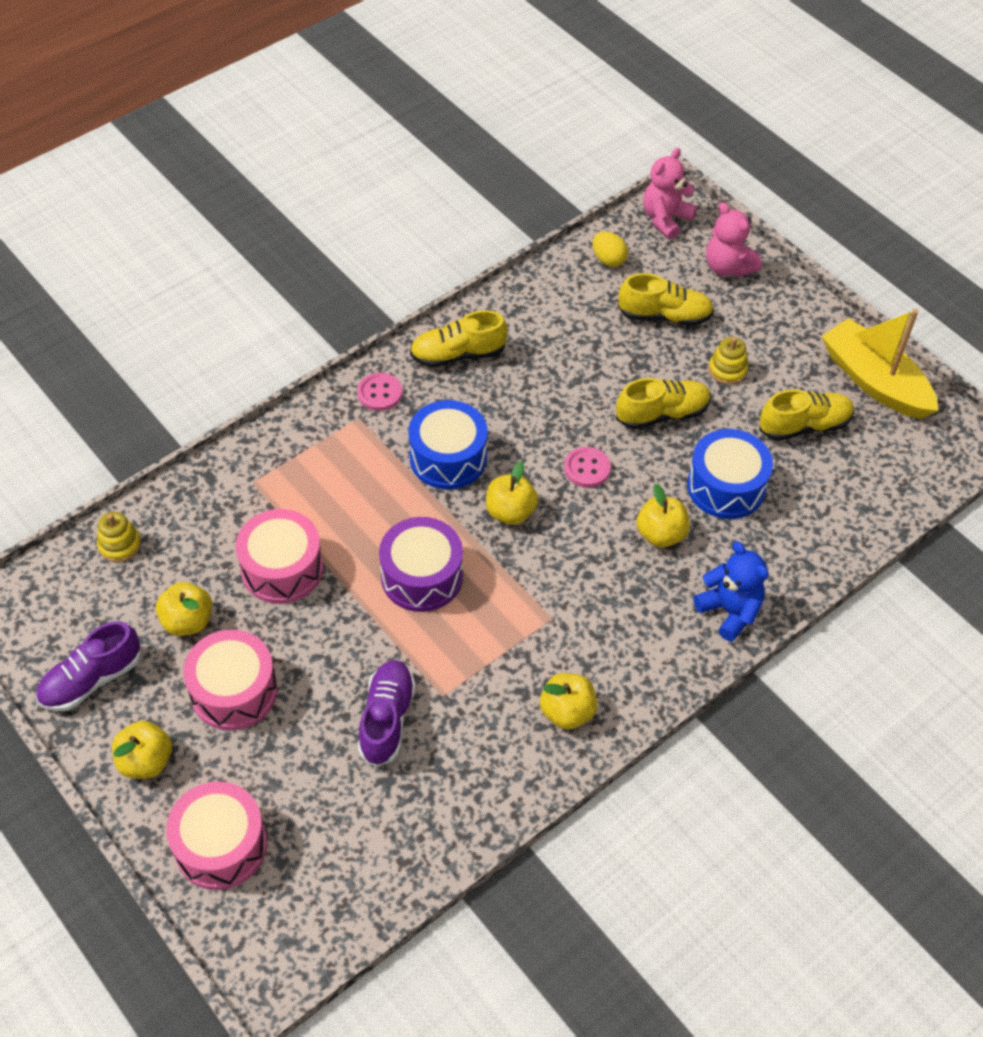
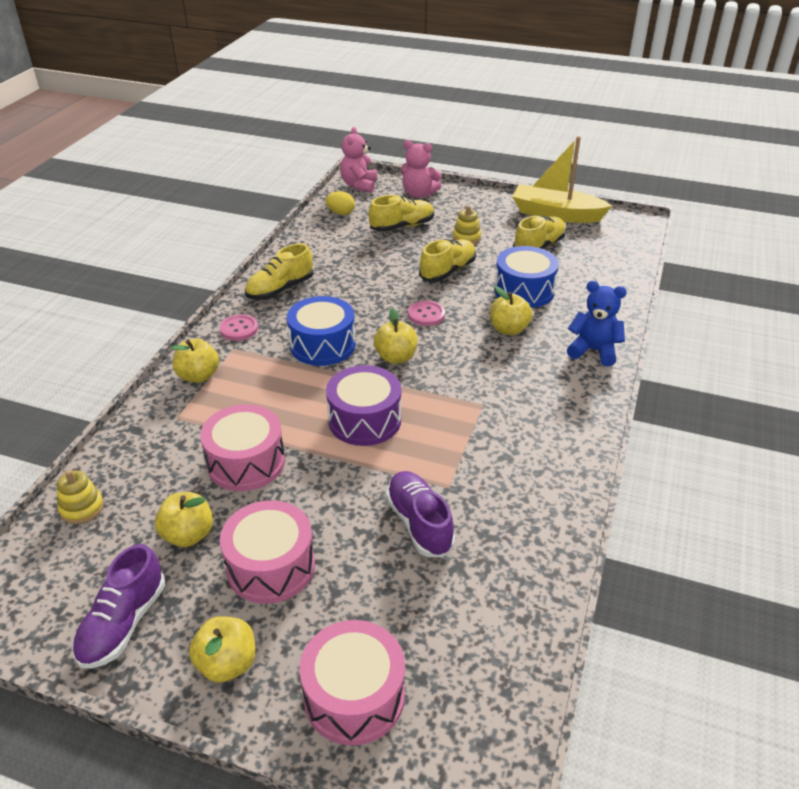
camera: 30 degrees left, 15 degrees down
(567, 712) = (548, 454): yellow apple -> yellow apple (198, 376)

